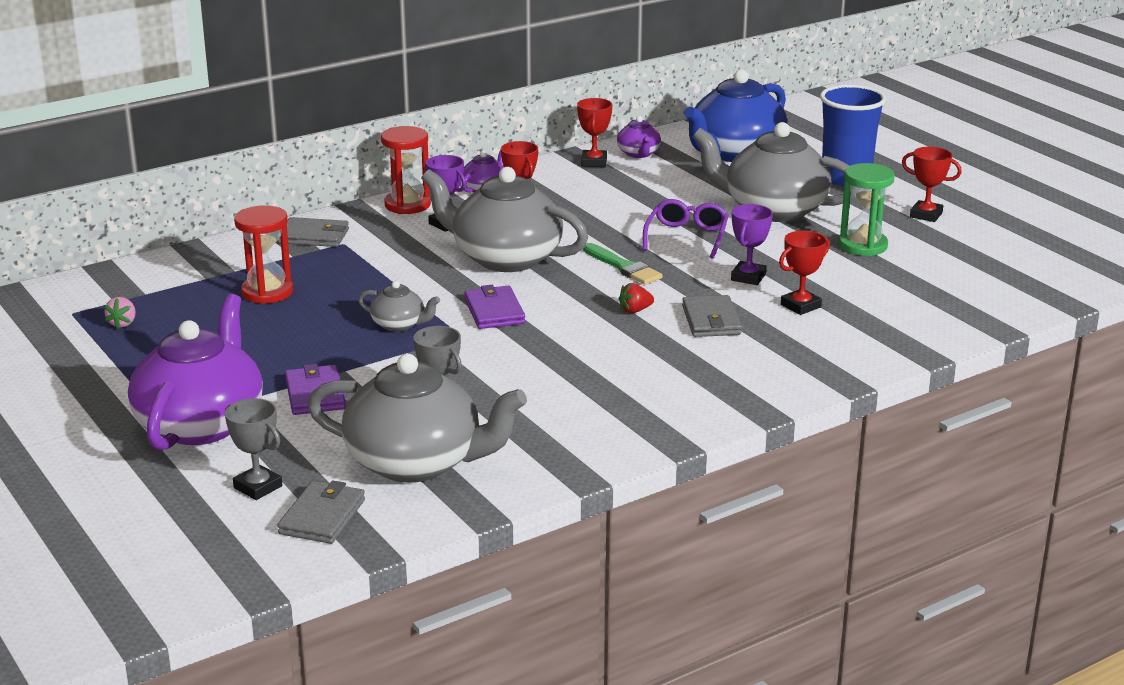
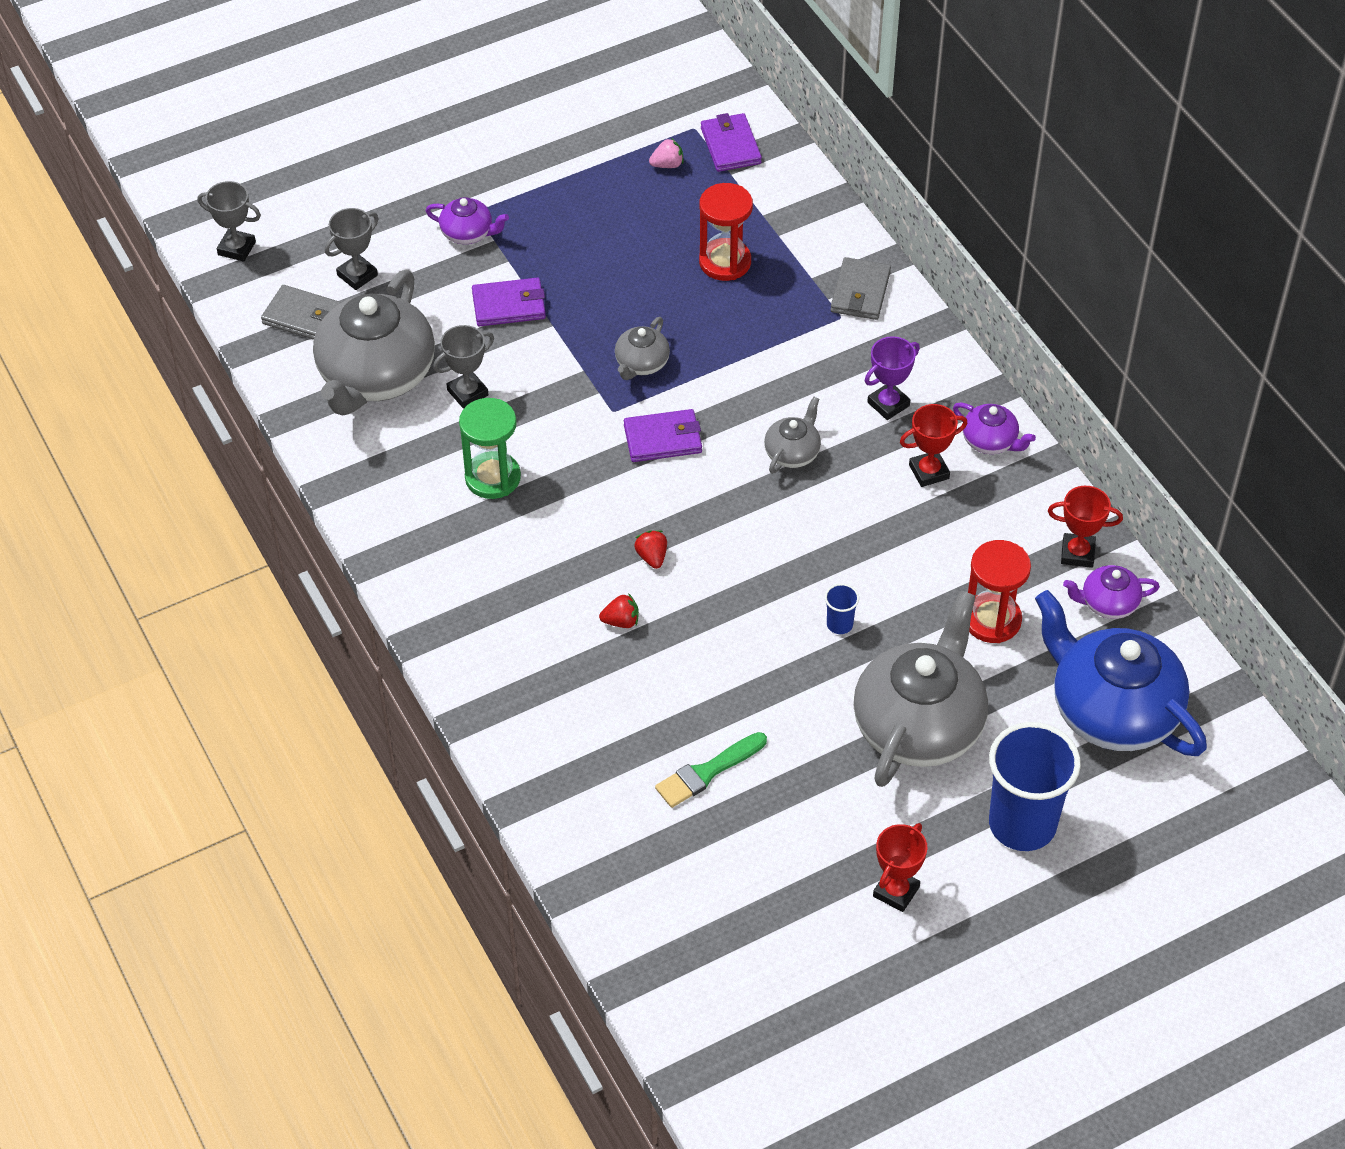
camera: 95 degrees right, 25 degrees up
(104, 295) = (730, 146): none -> purple wallet
(123, 323) = (667, 165): pink strawberry -> pink strawberry turned 150 degrees clockwise
(198, 576) = (236, 248): none -> grey trophy
(201, 424) = (468, 233): purple teapot -> purple teapot, size x0.46
(407, 205) = (944, 370): red hourglass -> red hourglass (992, 620)
(505, 258) = (792, 452): grey teapot -> grey teapot, size x0.46
(623, 267) = (761, 556): green brush -> green brush (707, 772)
(686, 237) = (839, 624): purple glasses -> blue cup
(711, 320) = (621, 621): grey wallet -> red strawberry
(748, 277) = (725, 670): purple trophy -> none
(800, 306) = (647, 708): red trophy -> none
(863, 246) = (804, 801): green hourglass -> green hourglass (493, 478)

